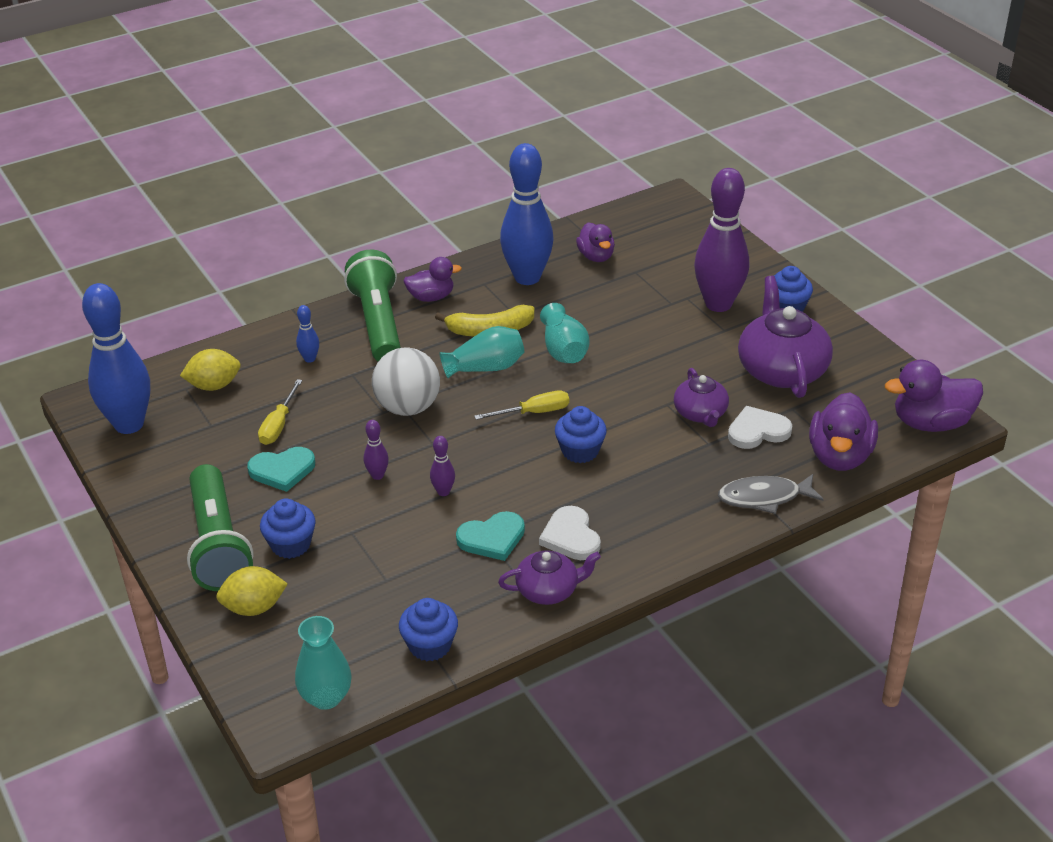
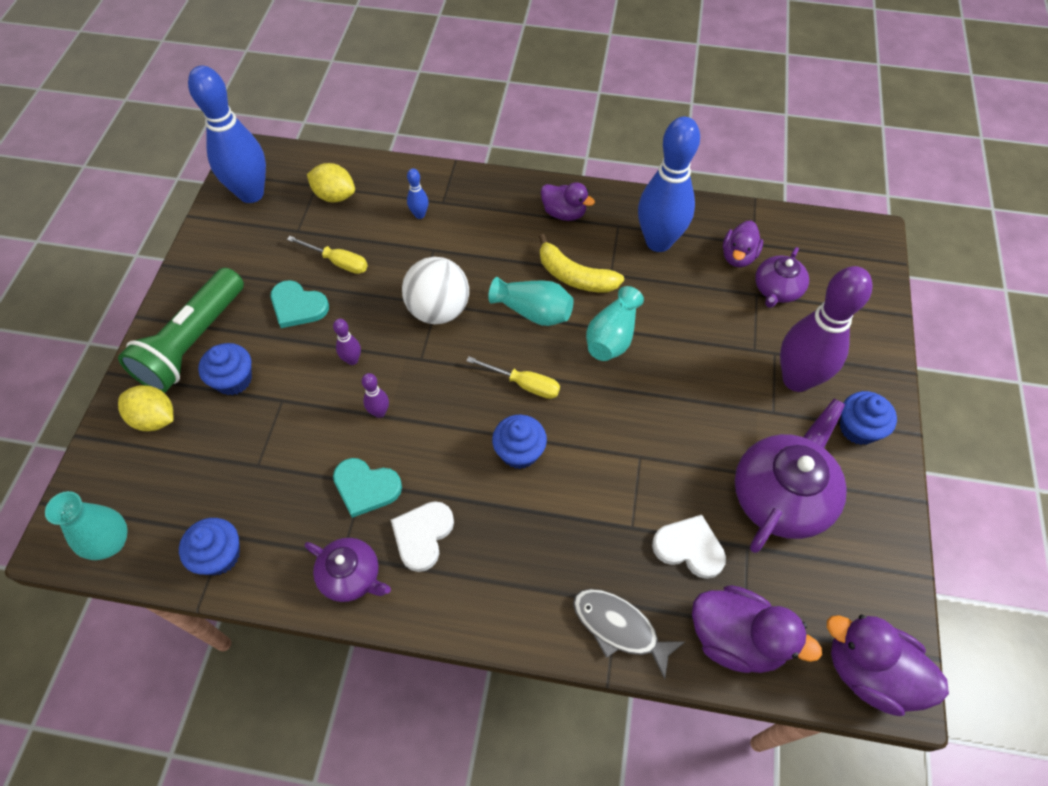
camera: 40 degrees right, 20 degrees up
(278, 425) = (338, 262): yellow screwdriver -> yellow screwdriver turned 120 degrees counterclockwise
(378, 323) = (500, 213): green flashlight -> none
(700, 414) = (658, 489): purple teapot -> purple teapot (777, 290)
(839, 456) = (736, 638): purple duck -> purple duck turned 120 degrees counterclockwise

